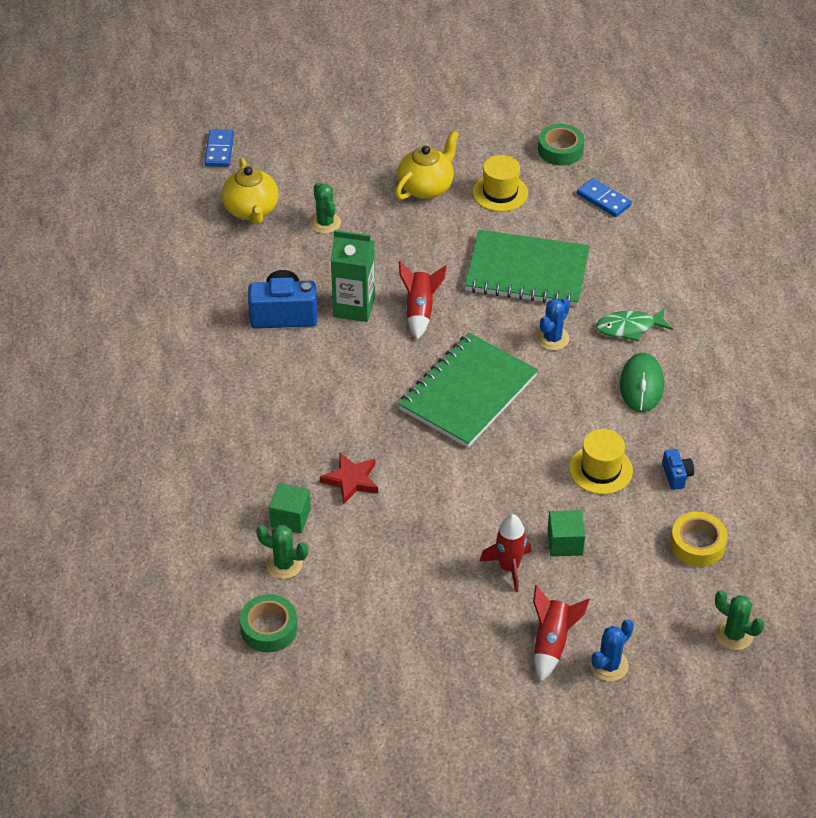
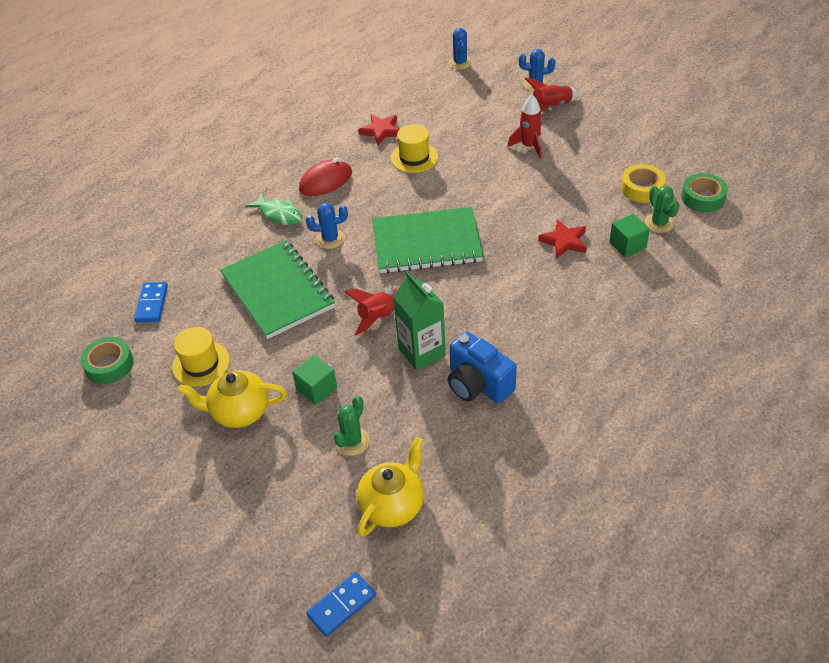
camera: 130 degrees left, 0 degrees up
(565, 543) = (484, 139): green cube -> green cube (316, 388)
(641, 385) = (325, 181): green mouse -> red mouse
(676, 476) = (381, 131): blue camera -> red star
(697, 544) = (419, 100): yellow tape -> yellow tape (642, 188)
(734, 635) = (460, 63): green cactus -> blue cactus

